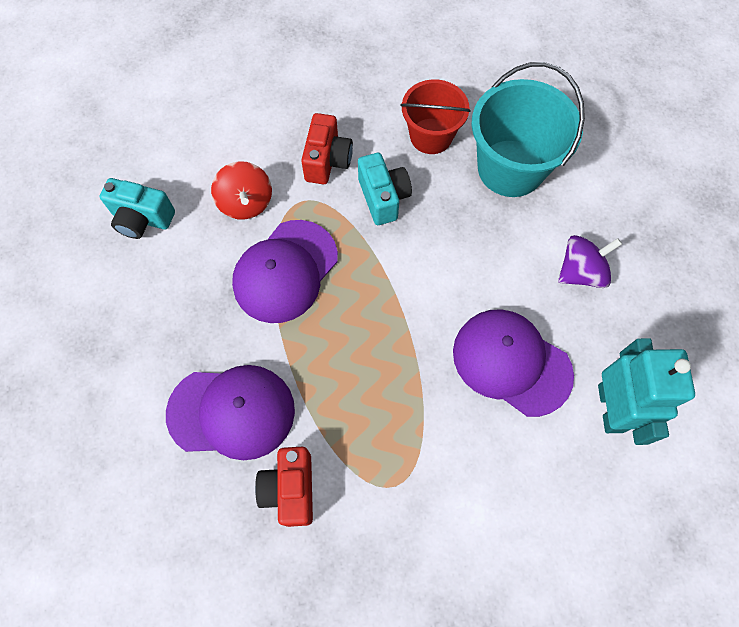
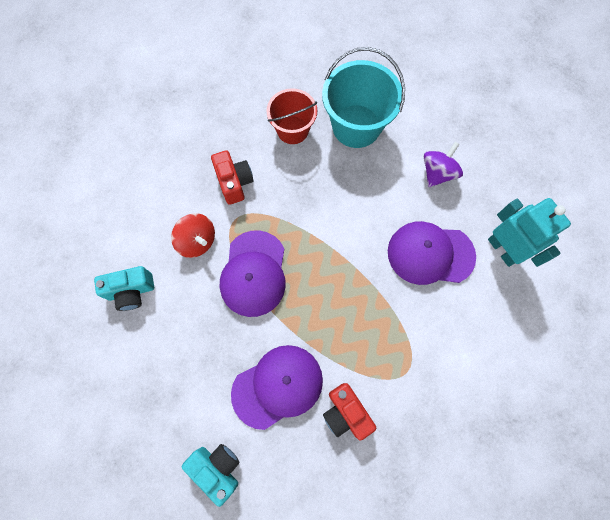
camera: 30 degrees left, 5 degrees up
(383, 198) = (287, 189): turquoise camera -> turquoise camera (217, 467)

